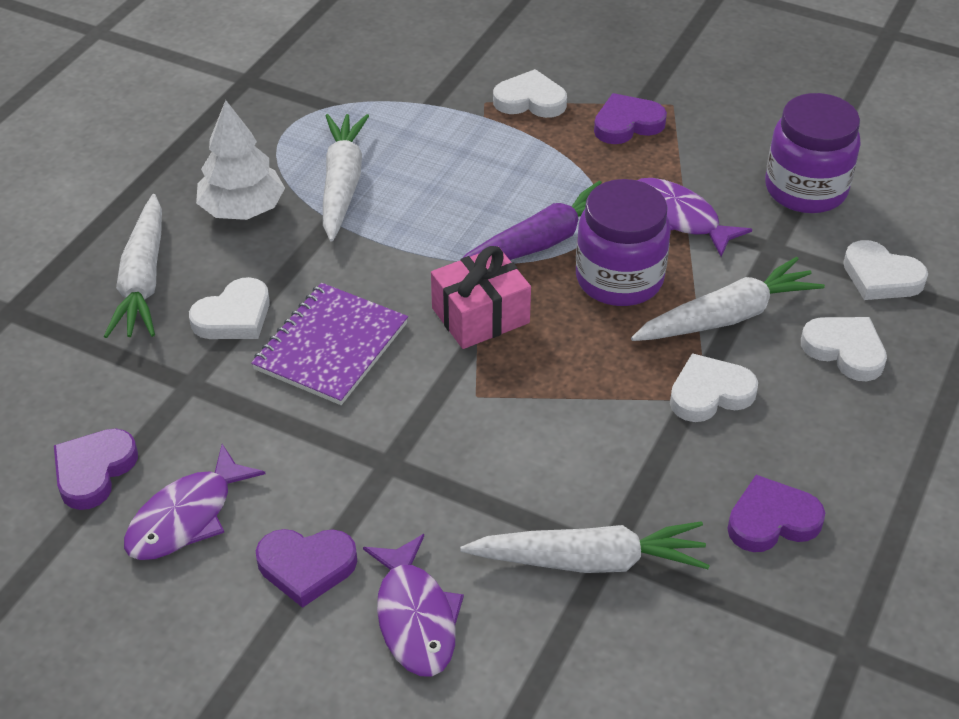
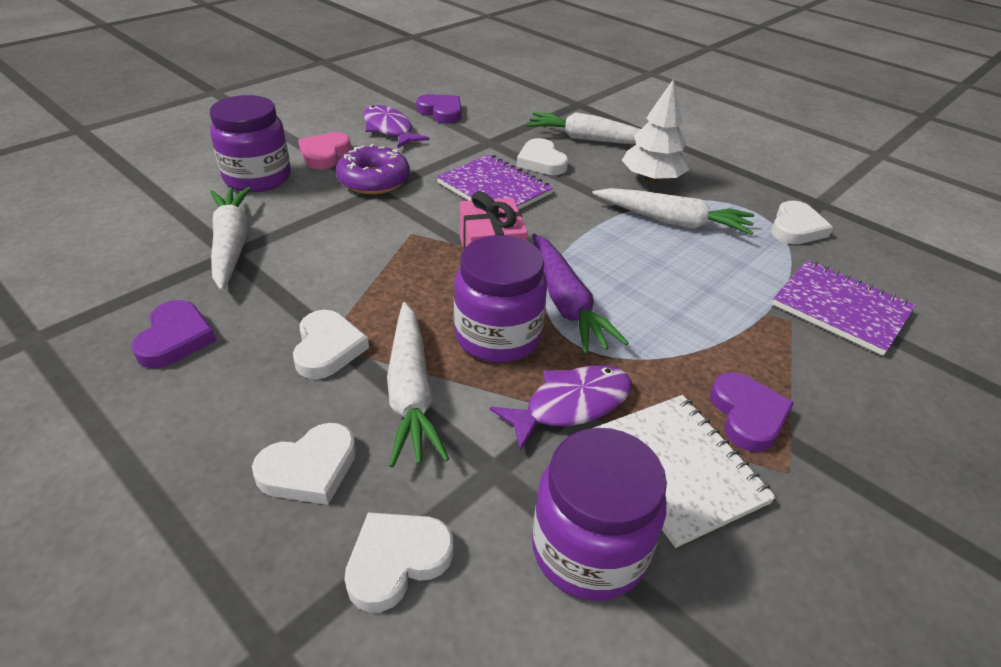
camera: 105 degrees right, 5 degrees down
(306, 567) = (324, 154): purple heart -> pink heart
(362, 477) = (374, 180): none -> purple donut
(415, 617) = (257, 178): purple fish -> purple jar
(450, 73) = (841, 308): none -> purple notebook
(530, 100) = (794, 351): white heart -> white heart (796, 228)
(590, 561) = (231, 244): white carrot -> white carrot turned 150 degrees clockwise
(706, 155) = (678, 468): none -> white notebook

